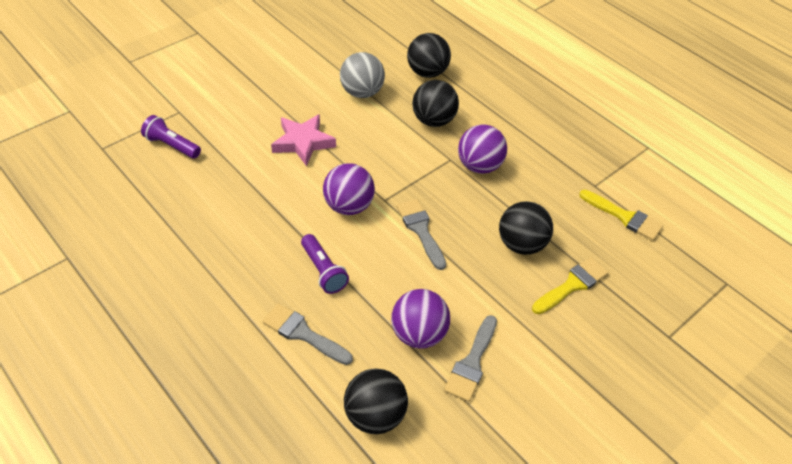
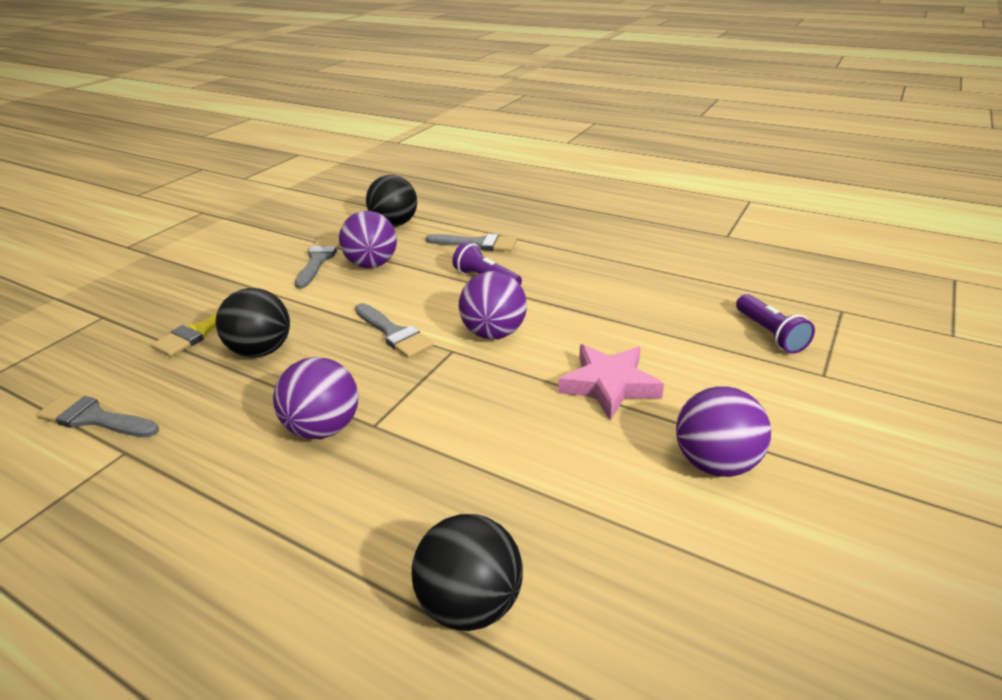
camera: 165 degrees right, 15 degrees down
(172, 145) = (770, 334): purple flashlight -> purple flashlight turned 60 degrees clockwise
(288, 89) = (715, 463): none -> purple ball
(362, 92) = (580, 500): grey ball -> none
(433, 120) = (420, 484): black ball -> none
(624, 217) = (94, 418): yellow brush -> grey brush

